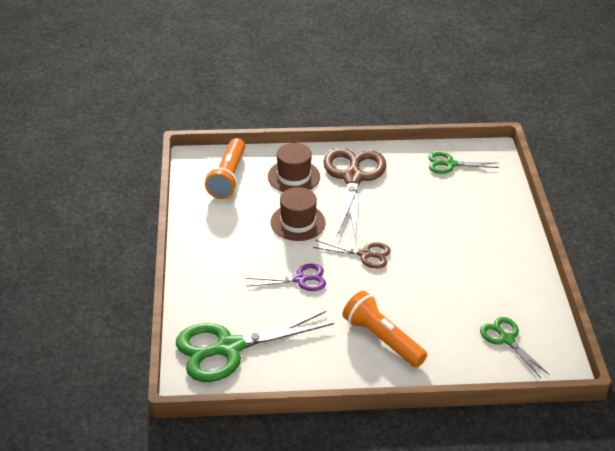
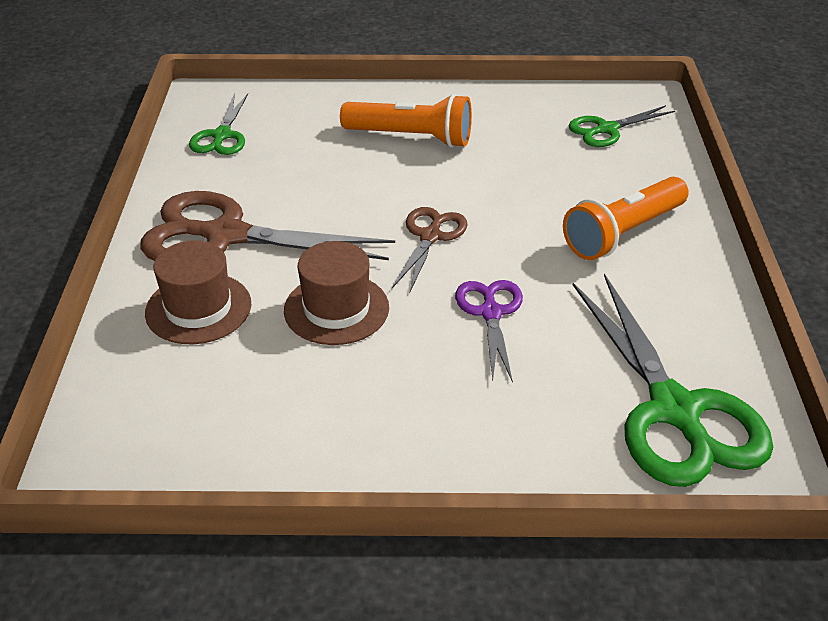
camera: 85 degrees left, 0 degrees up
(228, 177) = (171, 405): orange flashlight -> orange flashlight (411, 137)

